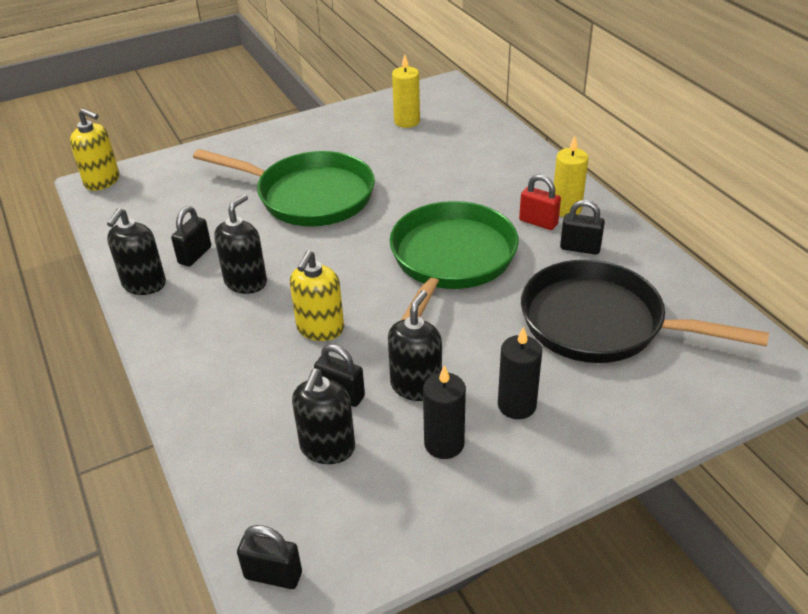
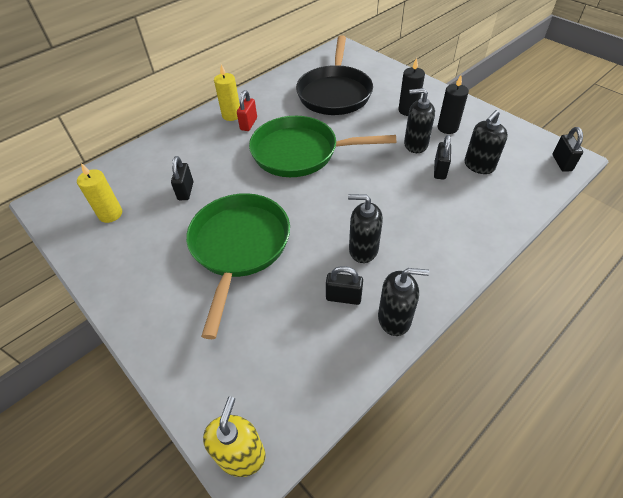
camera: 105 degrees left, 10 degrees up
(320, 329) = (391, 194): yellow soap dispenser -> none
(327, 448) = (479, 165): black soap dispenser -> black soap dispenser turned 135 degrees clockwise
(580, 248) = (271, 106): black padlock -> black padlock (186, 191)

